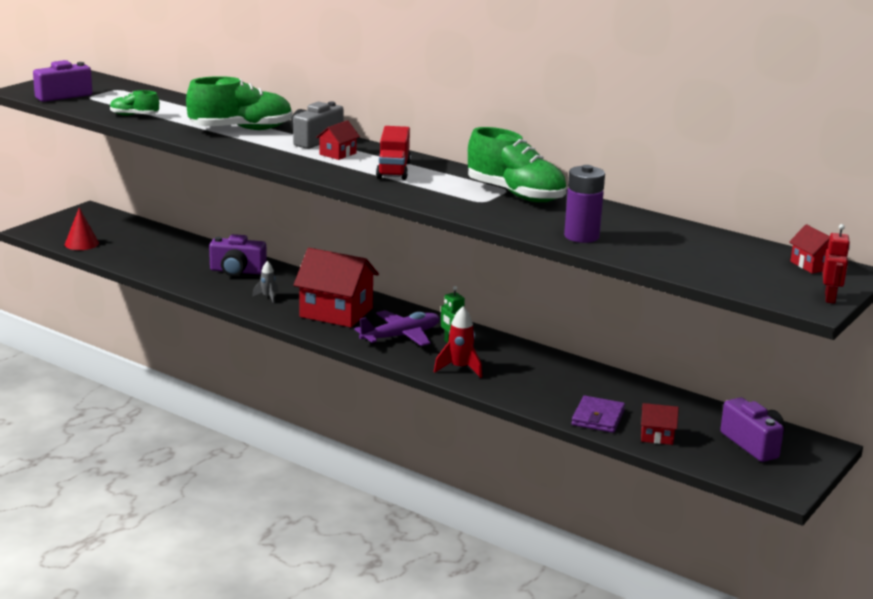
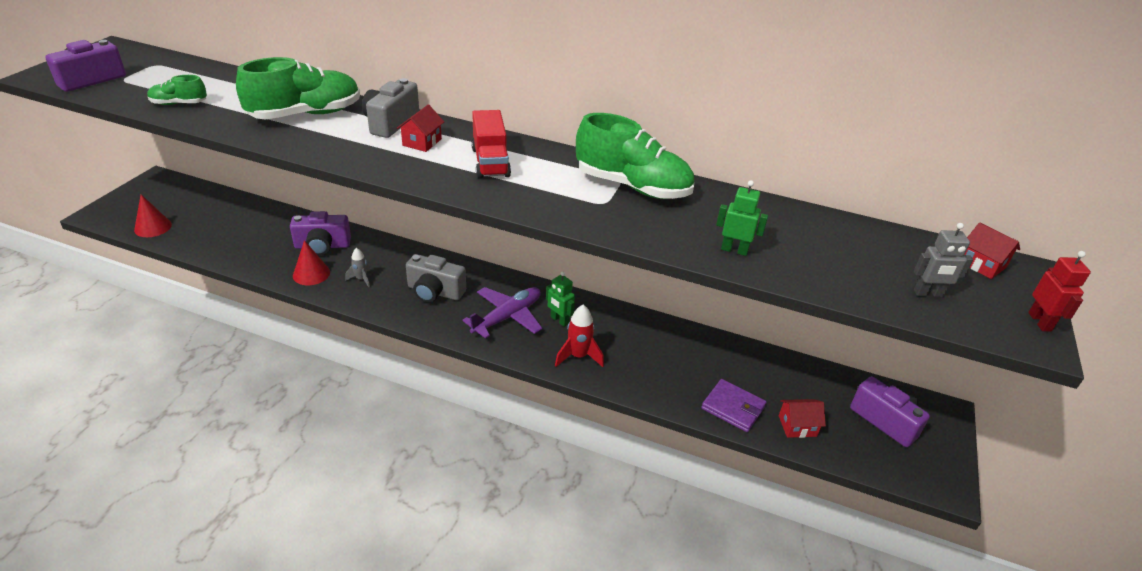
camera: 15 degrees left, 15 degrees up
(221, 289) = (311, 274): none -> red cone
(336, 312) = (435, 292): red house -> grey camera
(581, 236) = (734, 250): purple battery -> green robot
(598, 417) = (733, 408): purple wallet -> purple wallet turned 60 degrees counterclockwise
(740, 274) = (928, 293): none -> grey robot

